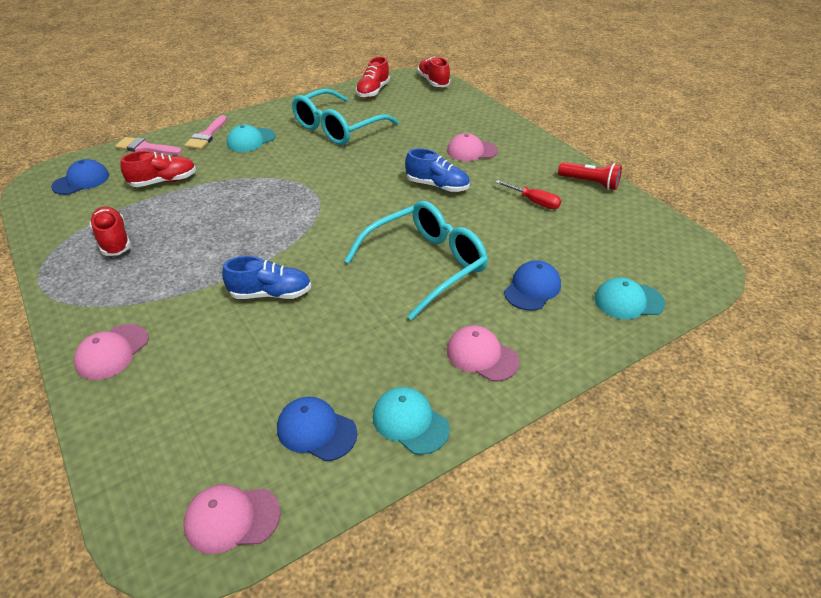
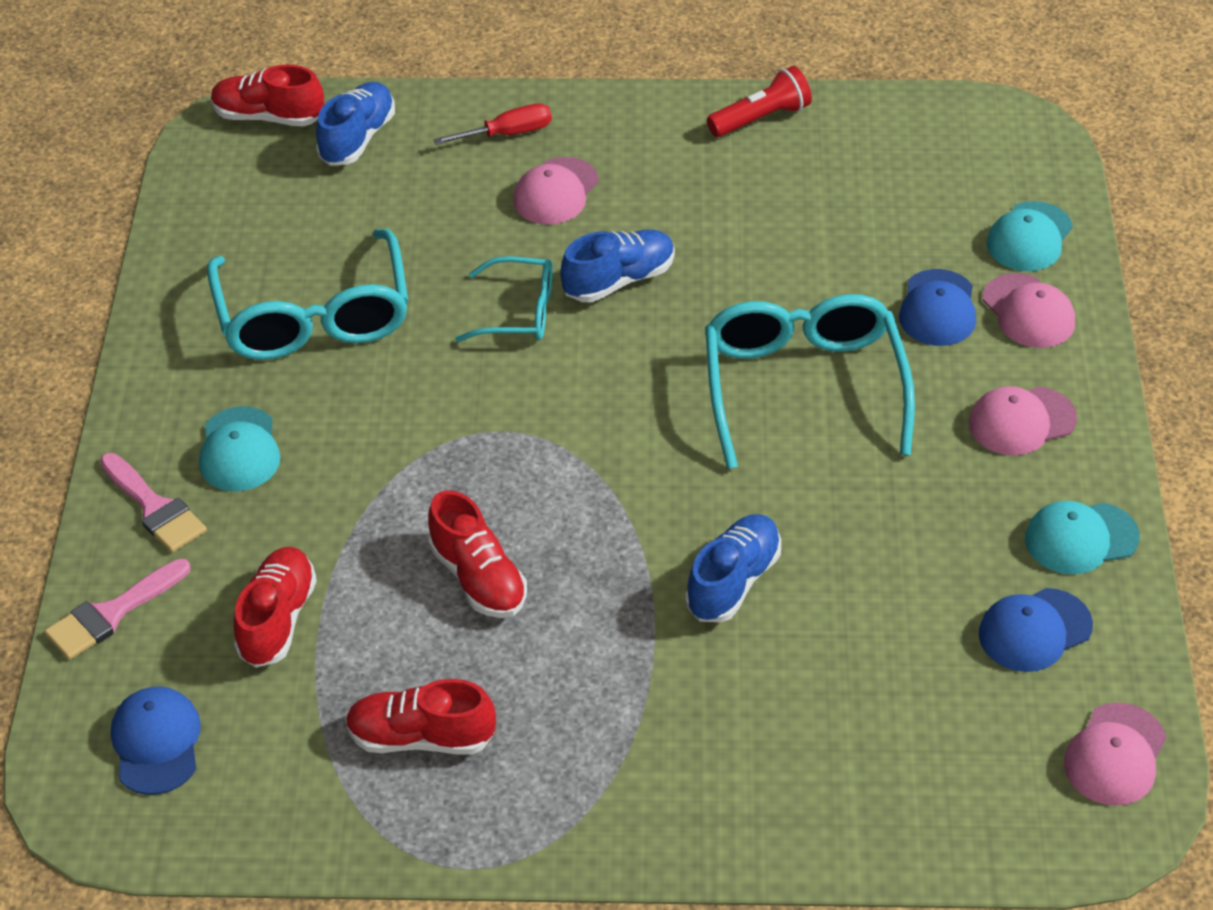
camera: 55 degrees left, 5 degrees up
(112, 352) = (727, 804): pink cap -> pink cap (1028, 312)
(373, 91) = (219, 211): red shoe -> red shoe (478, 578)
(389, 169) = (519, 312): none -> turquoise glasses
(445, 101) = (357, 138): none -> blue shoe
(532, 288) = (938, 309): blue cap -> blue cap turned 150 degrees counterclockwise
(534, 202) = (755, 201): red screwdriver -> red screwdriver (508, 134)

